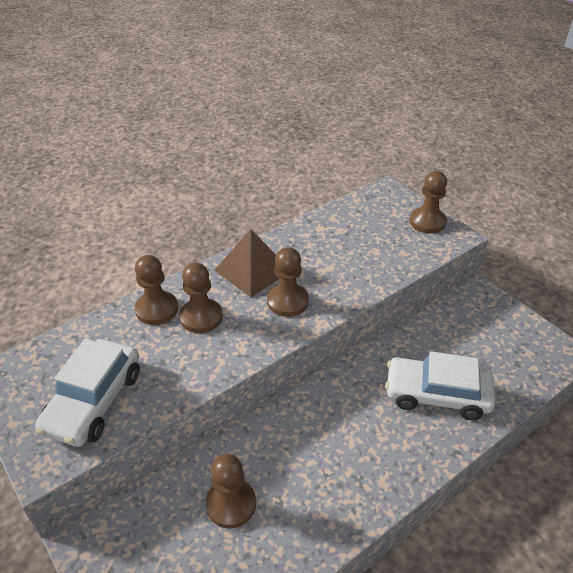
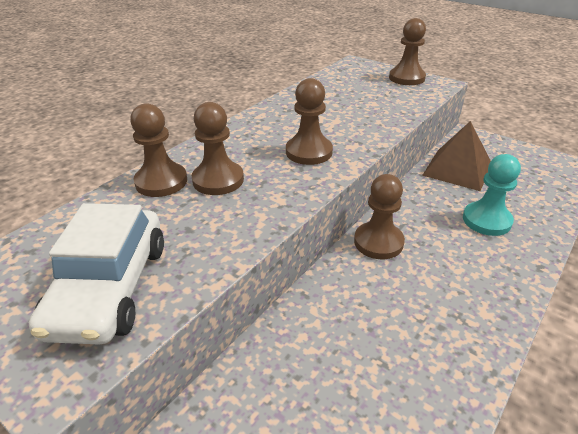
camera: 15 degrees left, 5 degrees down
(231, 504) = (325, 381): brown pawn -> brown pawn (378, 242)
(253, 270) = (257, 133): brown pyramid -> brown pyramid (457, 169)
(436, 395) = (486, 220): white car -> turquoise pawn

